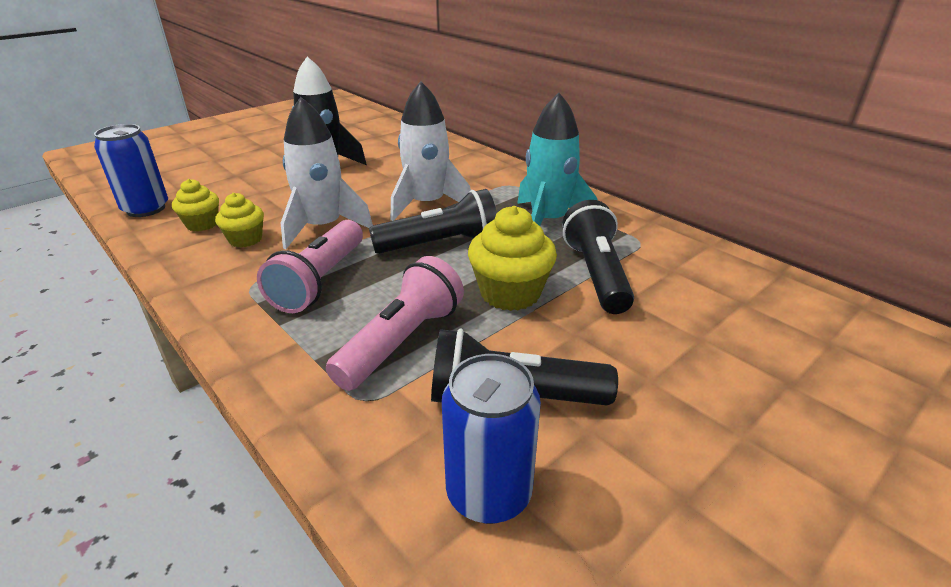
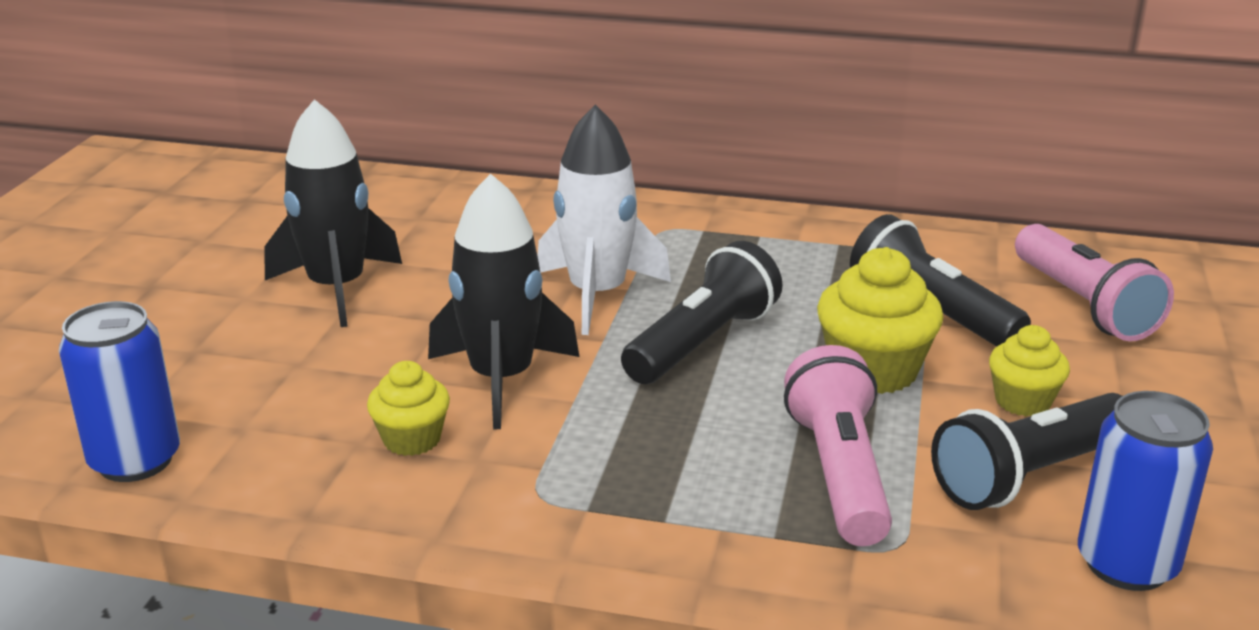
camera: 35 degrees left, 5 degrees down
(202, 224) = (293, 445): yellow cupcake -> yellow cupcake (1022, 401)
(320, 281) = (625, 449): pink flashlight -> pink flashlight (1084, 305)
(323, 227) = (501, 379): white rocket -> black rocket
(548, 221) = (788, 265): turquoise rocket -> none

